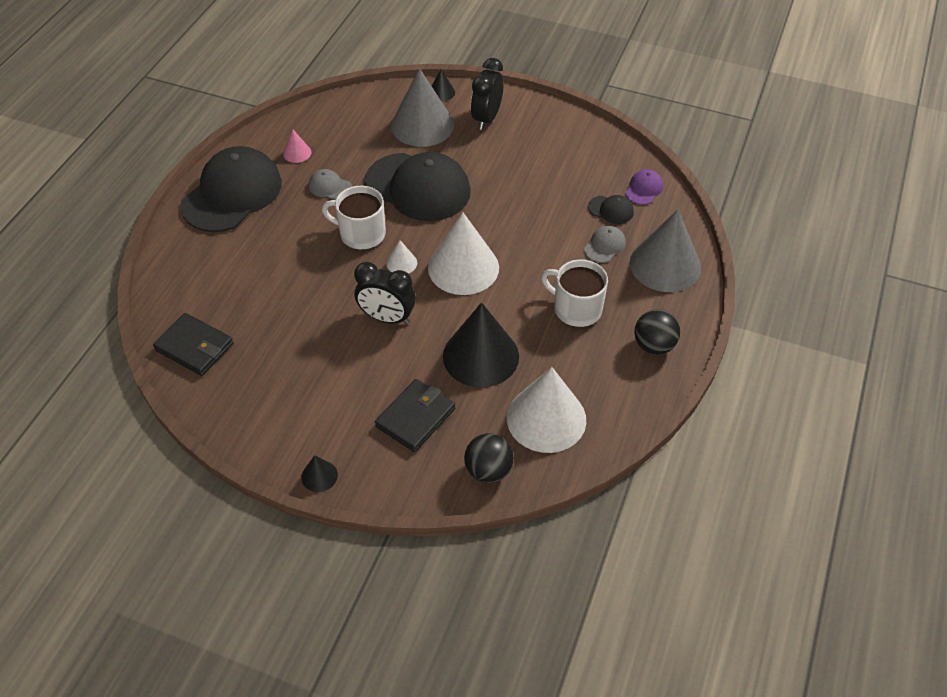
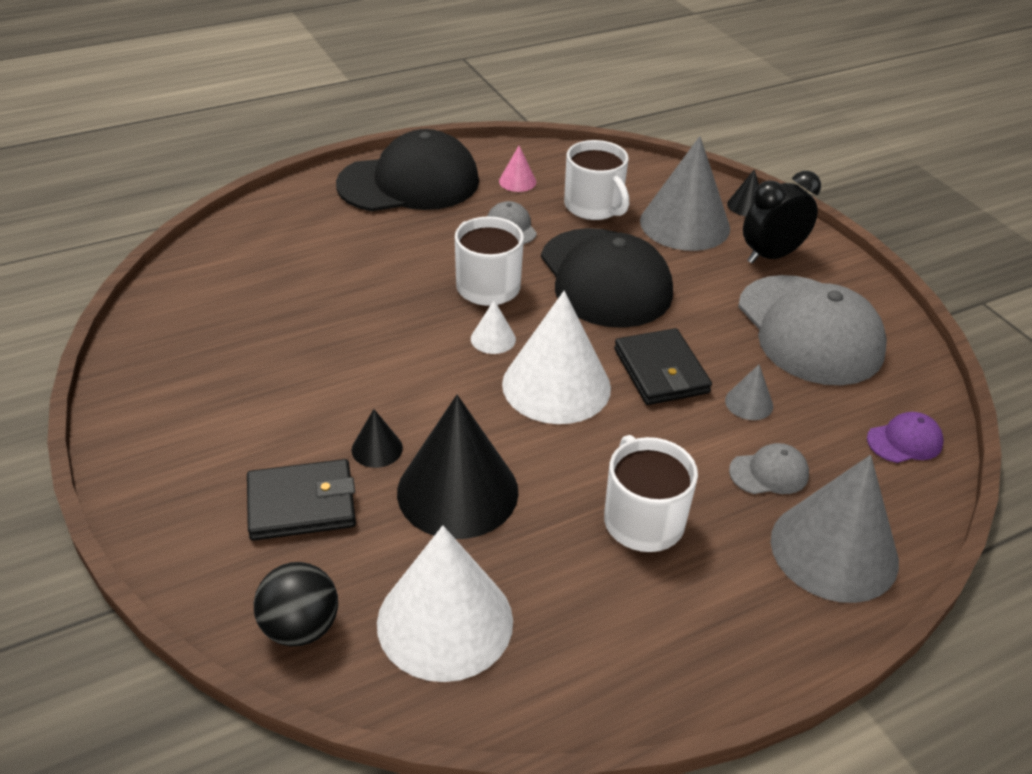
camera: 40 degrees right, 10 degrees down
(194, 347) = (196, 289): black wallet -> black wallet (660, 371)
(319, 476) = (132, 489): black cone -> black cone (377, 449)
(361, 143) = (594, 206): none -> white mug
(387, 318) = (407, 381): black clock -> none
(548, 154) = (809, 330): none -> grey cap
(561, 215) = (749, 403): none -> grey cone
(611, 210) = (826, 437): black cap -> none
(654, 345) = (699, 640): black ball -> none

